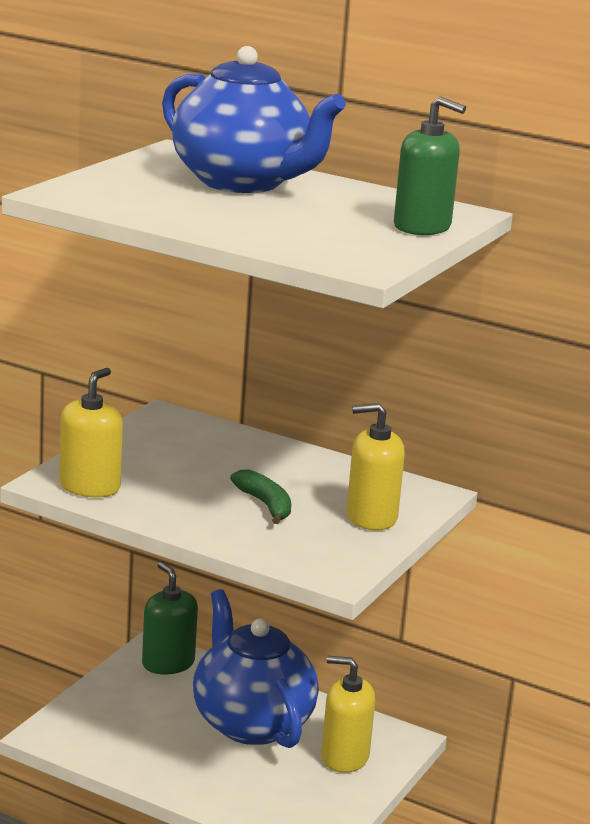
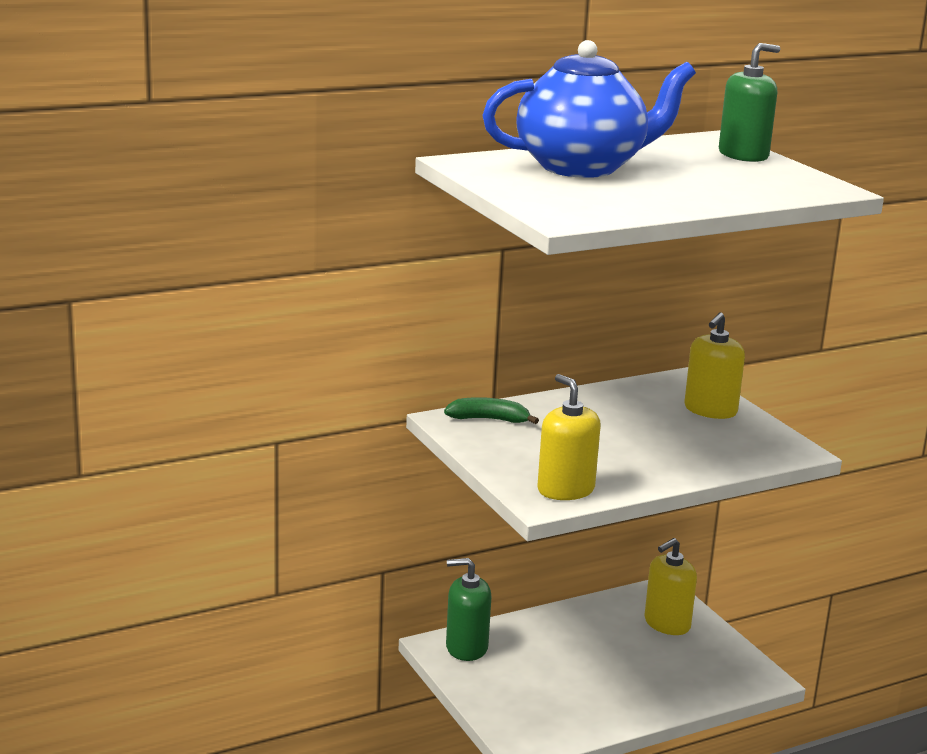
camera: 55 degrees left, 0 degrees up
(251, 723) = (588, 644): blue teapot -> none
(265, 505) = (658, 437): green banana -> green banana (489, 419)

